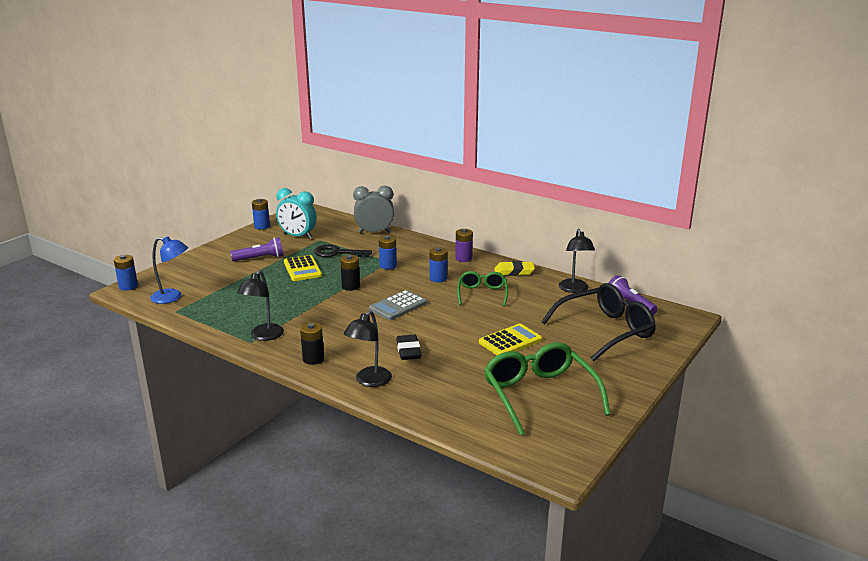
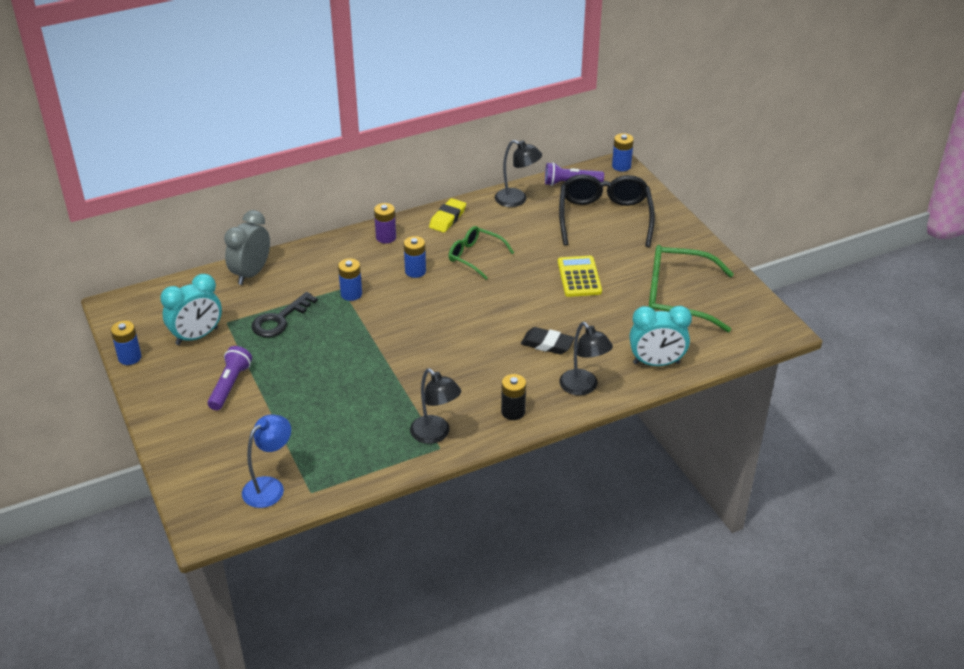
camera: 60 degrees left, 15 degrees up
(128, 286) = (198, 522): blue battery -> blue battery (621, 166)
(302, 269) = (296, 359): yellow calculator -> none
(350, 286) = (376, 337): black battery -> none
(398, 306) = (451, 319): grey calculator -> none
(435, 408) = (656, 363): none -> turquoise clock

